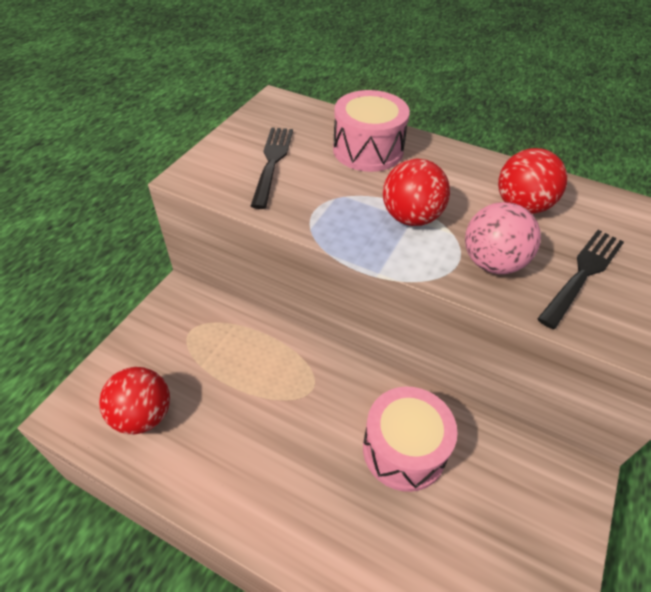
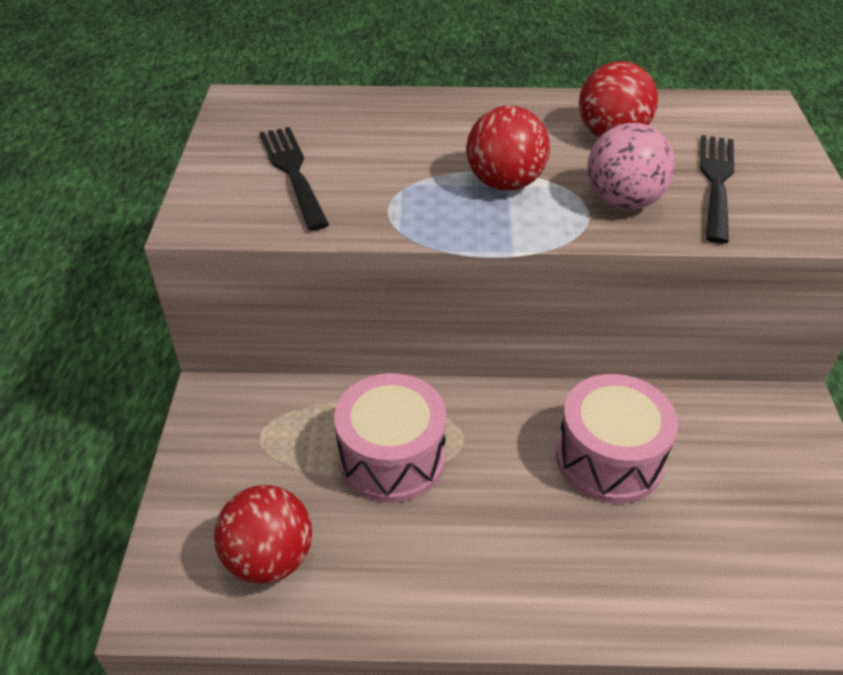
camera: 25 degrees left, 5 degrees down
(368, 150) = (400, 125): pink drum -> pink drum (392, 458)

